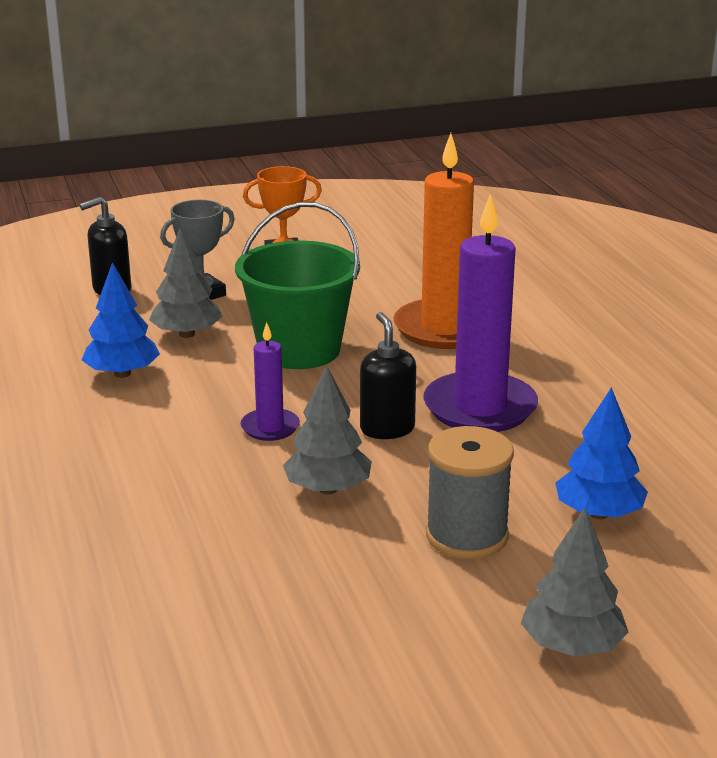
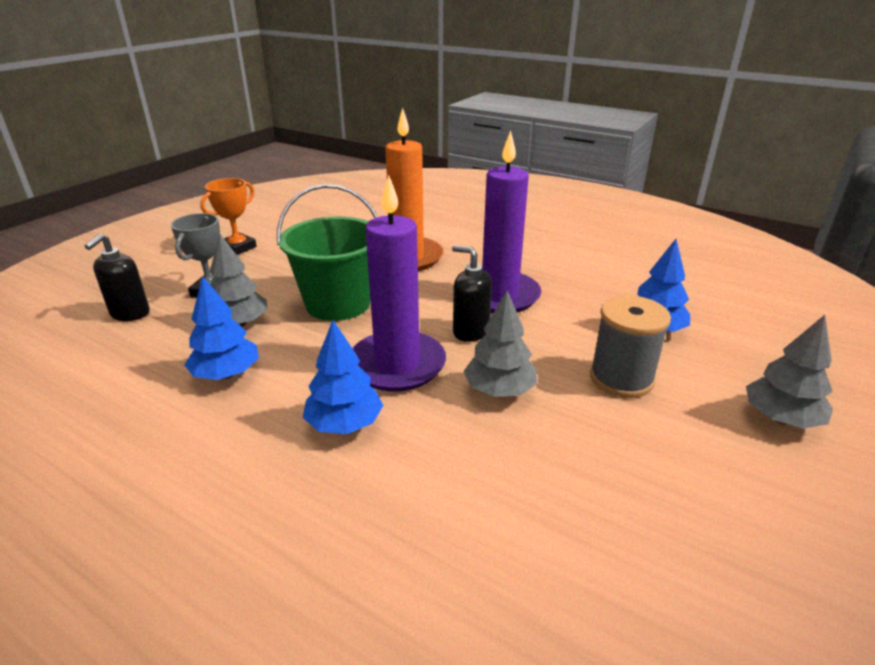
camera: 40 degrees left, 5 degrees up
(158, 453) = (344, 424): none -> blue tree
(270, 427) = (397, 365): purple candle -> purple candle, size x1.98

